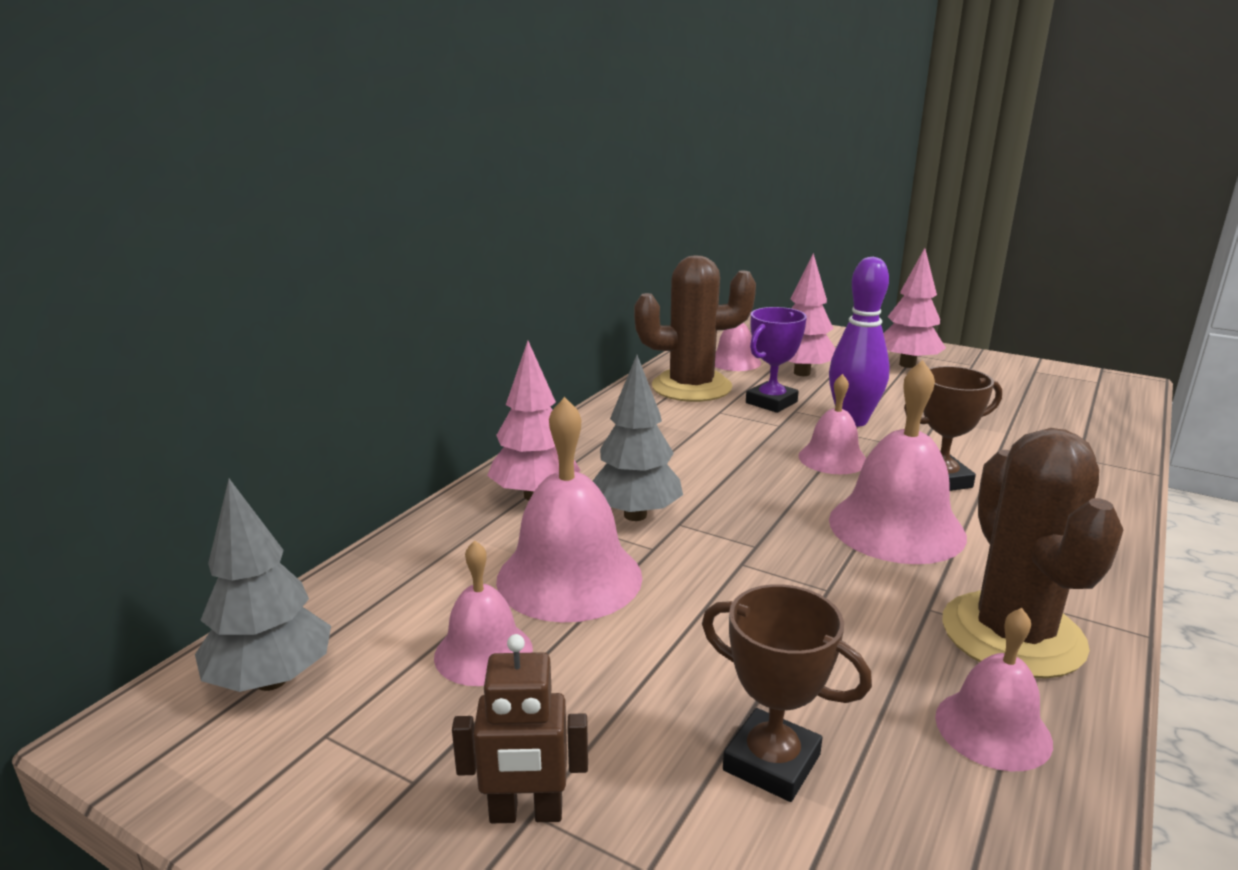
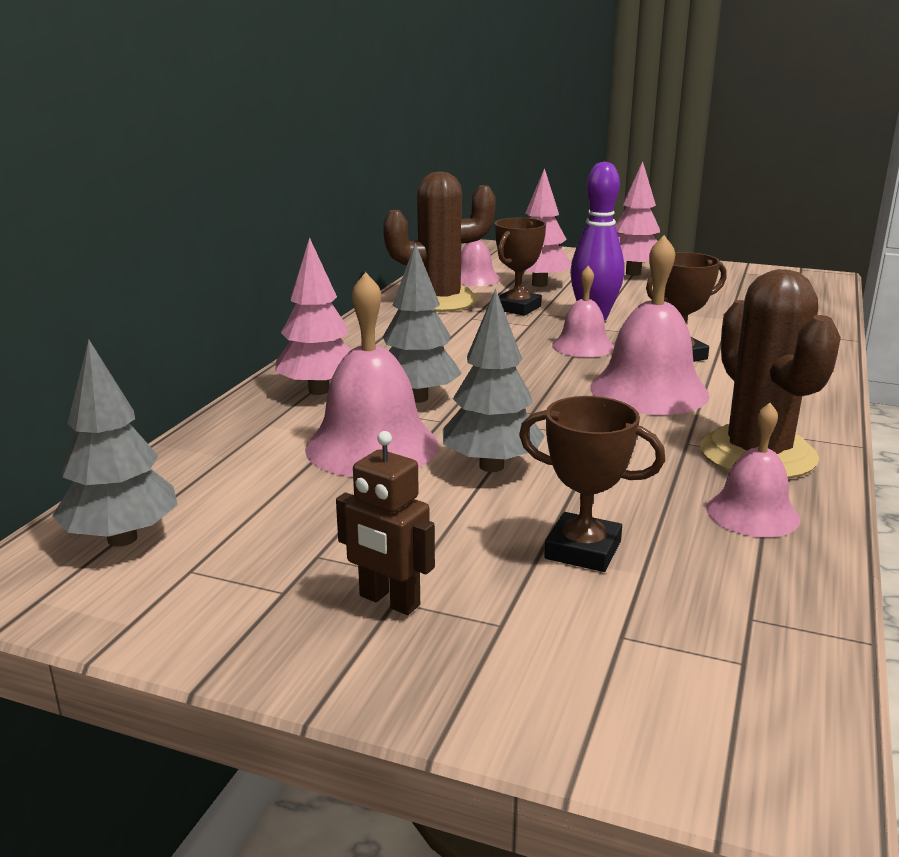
camera: 10 degrees left, 0 degrees up
(483, 652) = (313, 503): pink bell -> none
(526, 813) = (389, 601): brown robot -> brown robot turned 45 degrees clockwise
(693, 620) = (491, 466): none -> grey tree
(771, 402) = (517, 308): purple trophy -> brown trophy

